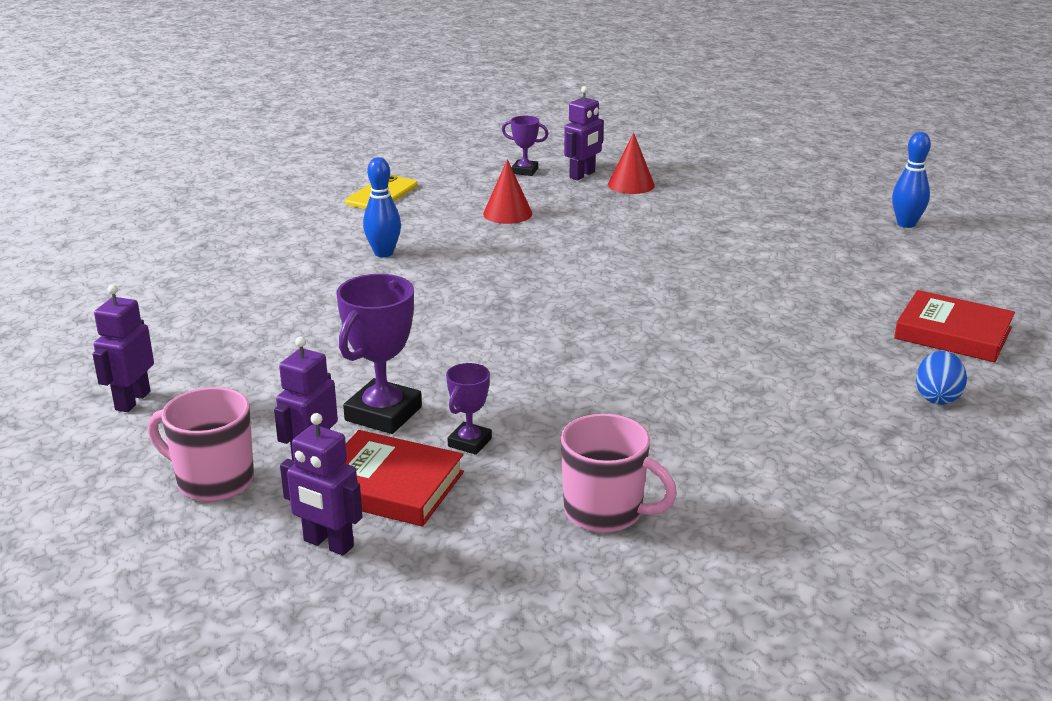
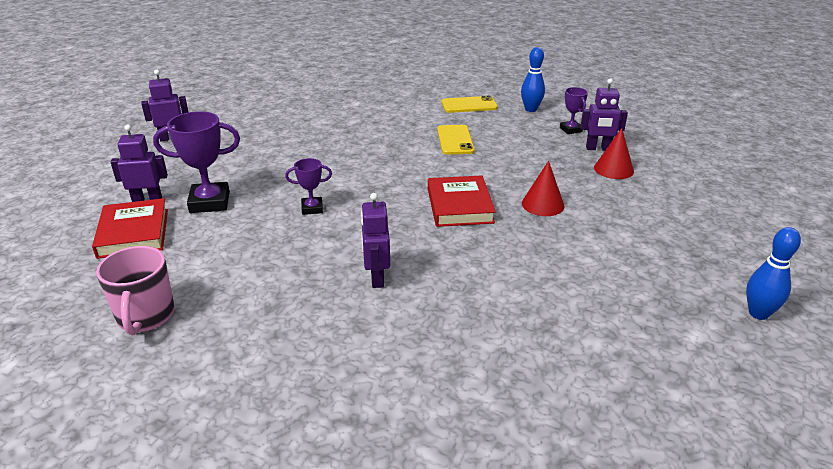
camera: 55 degrees right, 5 degrees up
(213, 481) = (110, 185): pink mug -> none
(328, 544) = (65, 237): purple robot -> purple robot (376, 278)
(383, 253) = (396, 133): blue bowling pin -> blue bowling pin (531, 109)
(455, 229) = (455, 140): none -> yellow phone
(469, 442) = (197, 239): purple trophy -> purple trophy (312, 208)
(507, 213) = (501, 146): red cone -> red cone (543, 204)
(937, 397) = (439, 432): blue egg -> none
(953, 333) = (573, 407): red book -> red book (459, 206)

